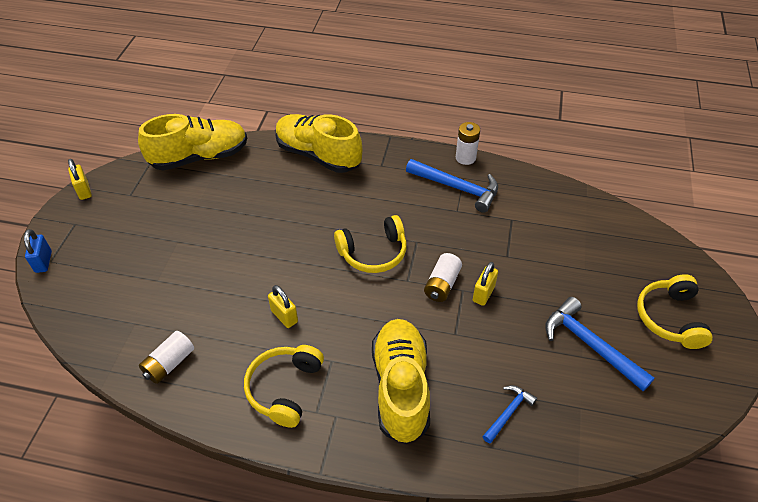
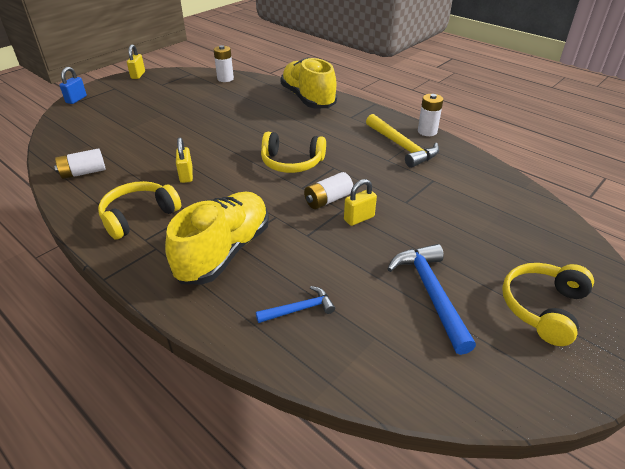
camera: 30 degrees right, 10 degrees down
(199, 157) = (225, 79): yellow shoe -> white battery
(457, 188) = (402, 146): blue hammer -> yellow hammer

